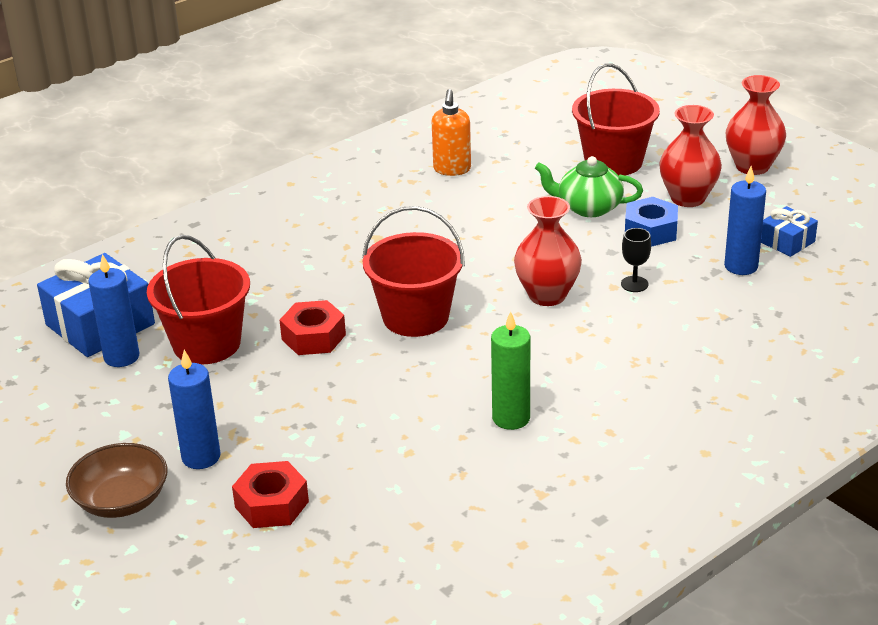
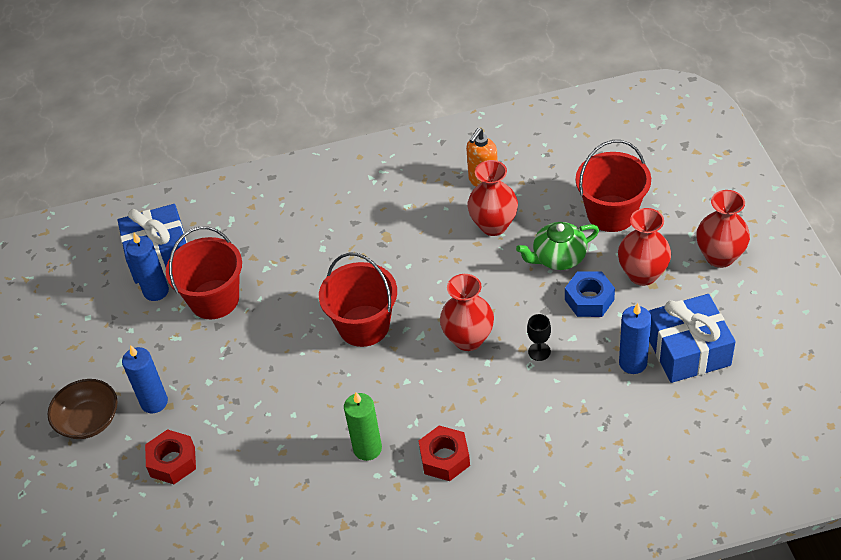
camera: 30 degrees right, 15 degrees up
(313, 337) = (285, 319): red nut -> red nut (444, 458)
(494, 200) = (493, 225): none -> red vase
(588, 207) = (558, 258): green teapot -> green teapot turned 60 degrees counterclockwise
(787, 242) = (688, 350): blue gift -> blue gift, size x1.90

